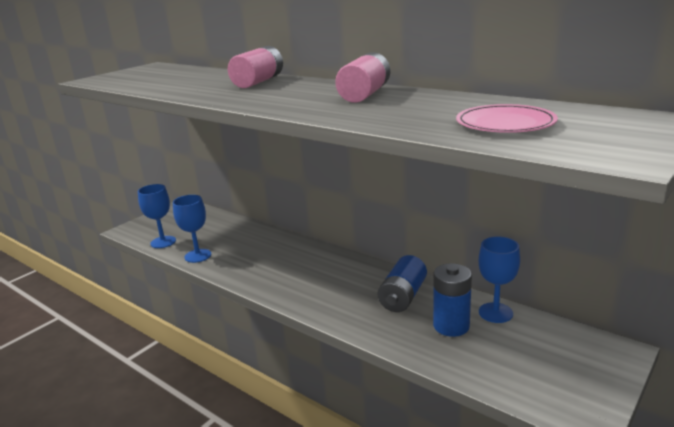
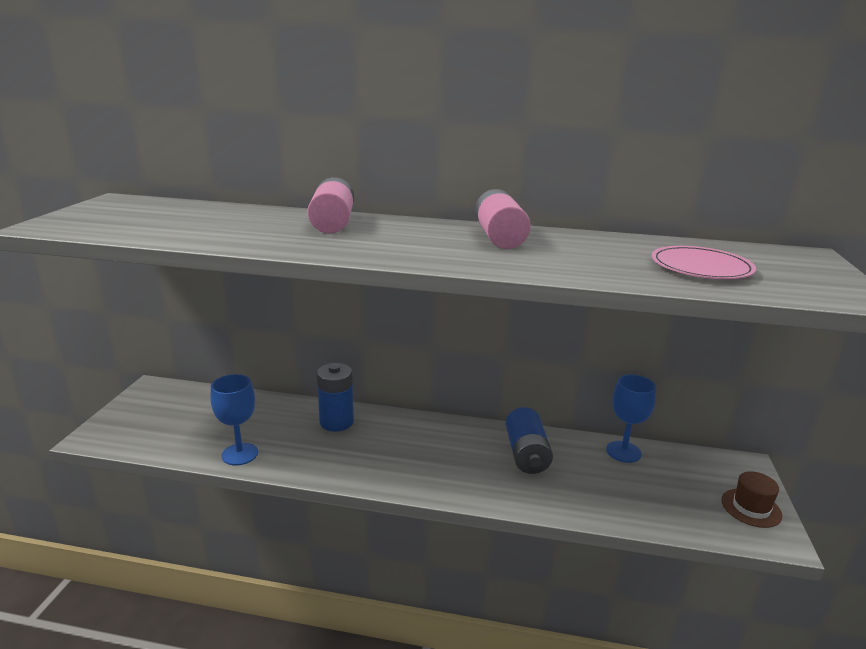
camera: 30 degrees left, 0 degrees up
(163, 242) = (170, 444): blue goblet -> none
(451, 326) = (598, 476): blue battery -> blue battery (336, 422)
(583, 387) = (751, 508): none -> brown hat

